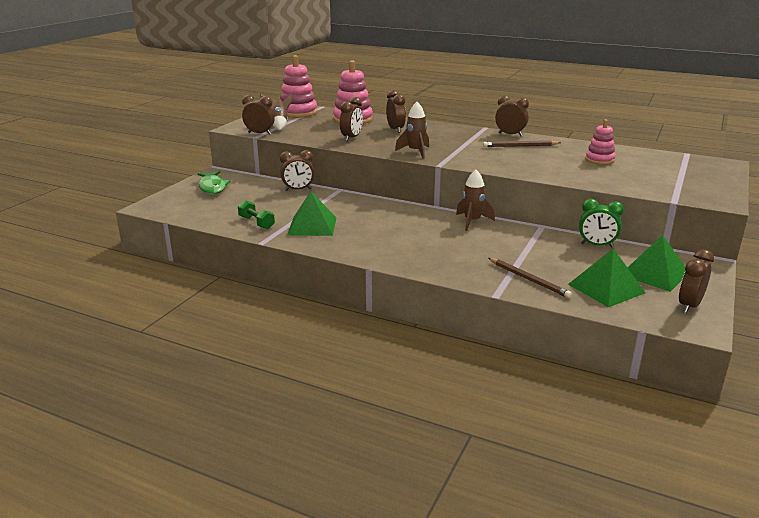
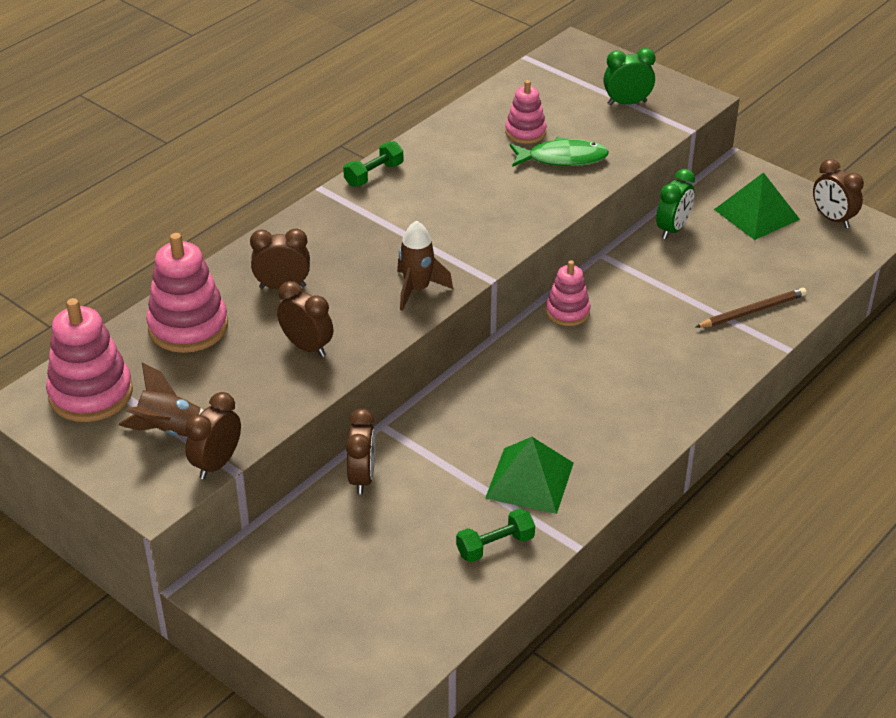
camera: 75 degrees left, 15 degrees up
(212, 187) = (297, 596): green fish -> green fish (562, 158)
(472, 222) = (567, 312): brown rocket -> pink stacking toy
(510, 134) = (374, 174): brown clock -> green dumbbell
(520, 146) = (435, 181): brown pencil -> none
(606, 288) = (785, 260): green pyramid -> none
(677, 181) = (627, 103): none -> green clock

